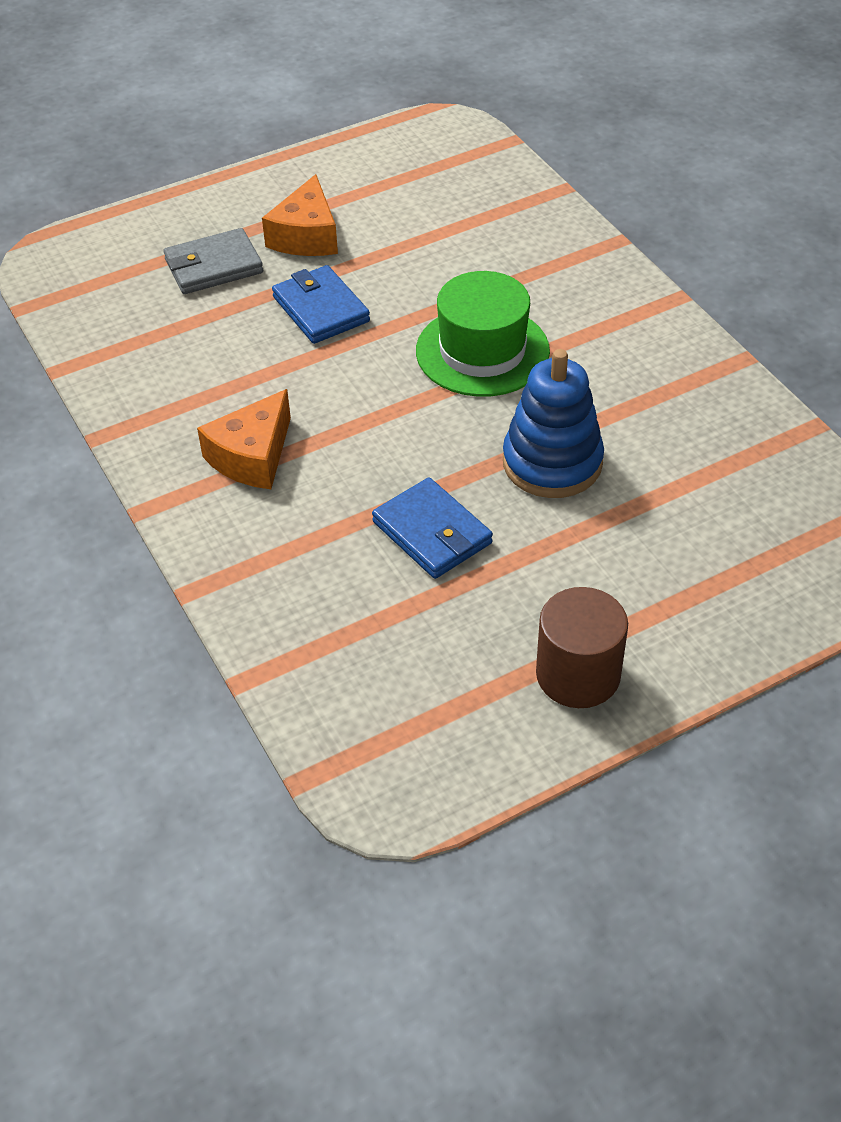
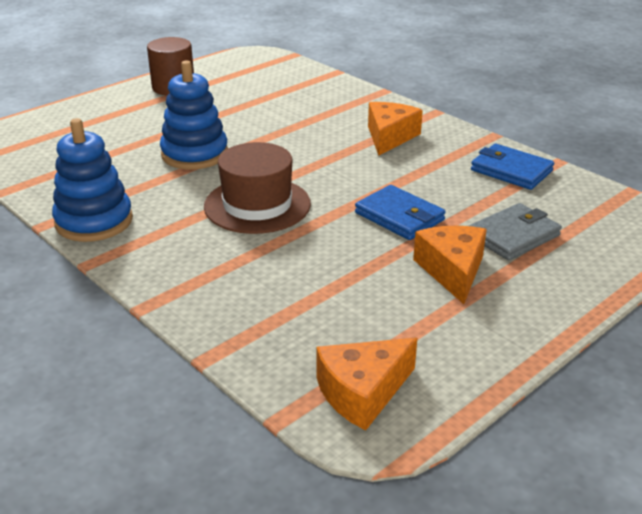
camera: 165 degrees right, 15 degrees down
(432, 533) = (263, 120): blue wallet -> blue wallet (511, 170)
(443, 148) = (362, 392): none -> orange cheese
(482, 351) = (257, 205): green hat -> brown hat
(683, 354) = (94, 221): none -> blue stacking toy

